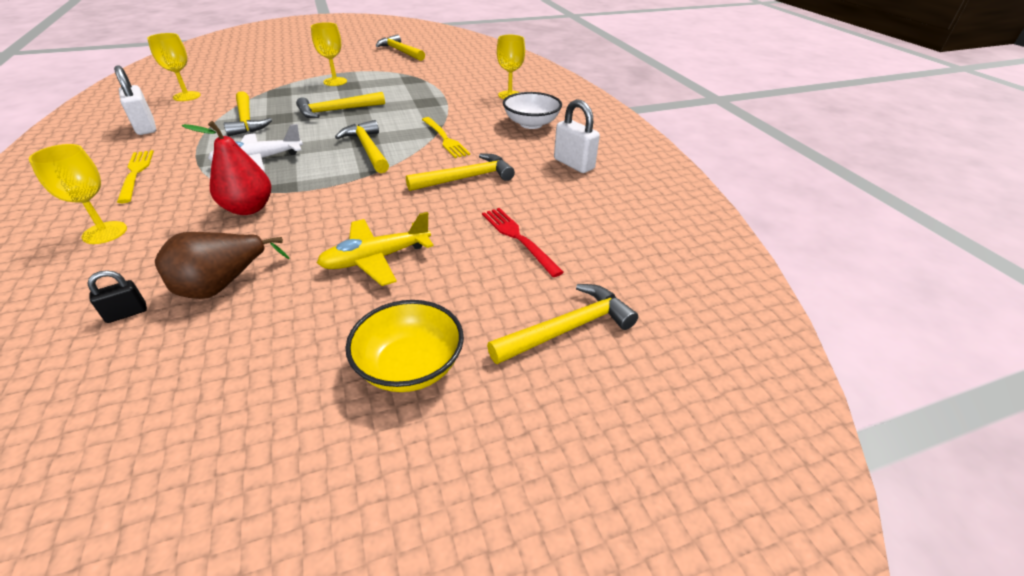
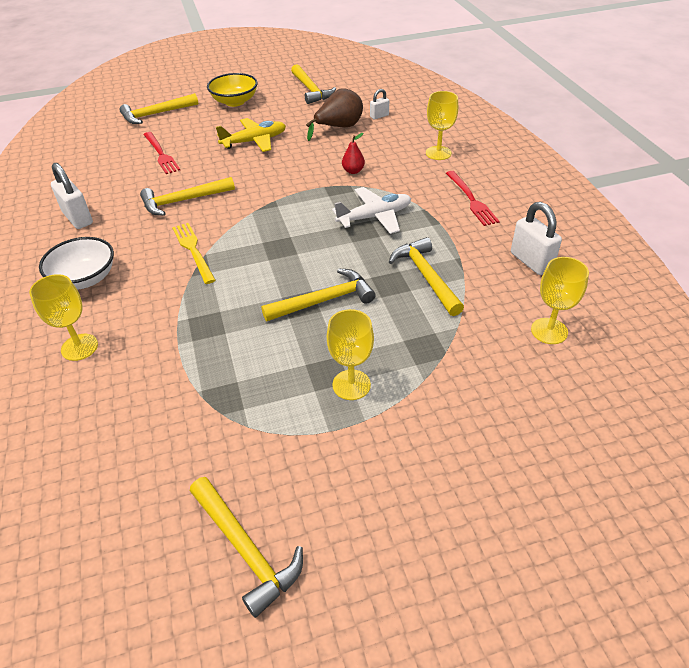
camera: 175 degrees left, 5 degrees up
(127, 313) = (379, 116): black padlock -> white padlock
(136, 173) = (471, 200): yellow fork -> red fork
(249, 208) = (353, 171): red pear -> red pear, size x0.56
(367, 149) = (274, 233): yellow hammer -> yellow hammer (311, 90)

